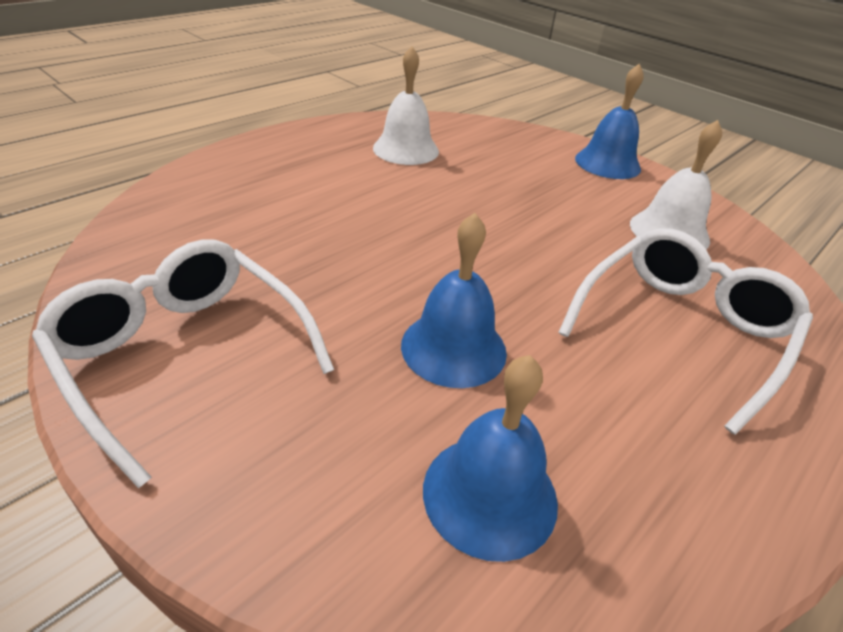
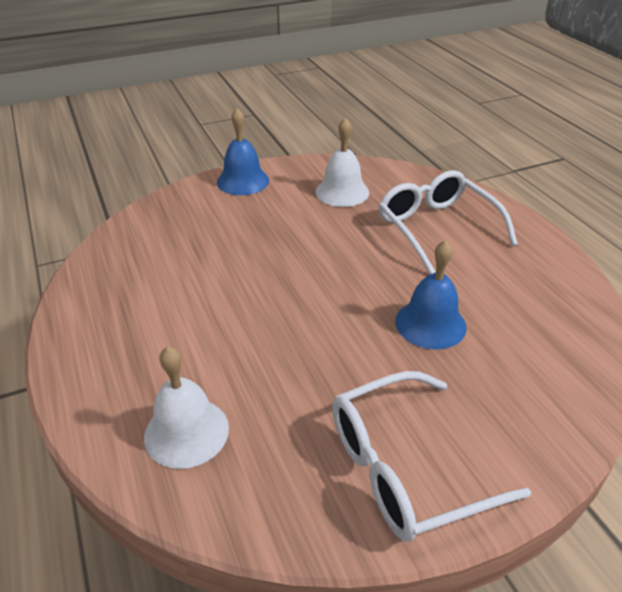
camera: 65 degrees left, 0 degrees up
(406, 149) = (154, 277): white bell -> white bell (186, 432)
(490, 494) = (543, 342): blue bell -> none

